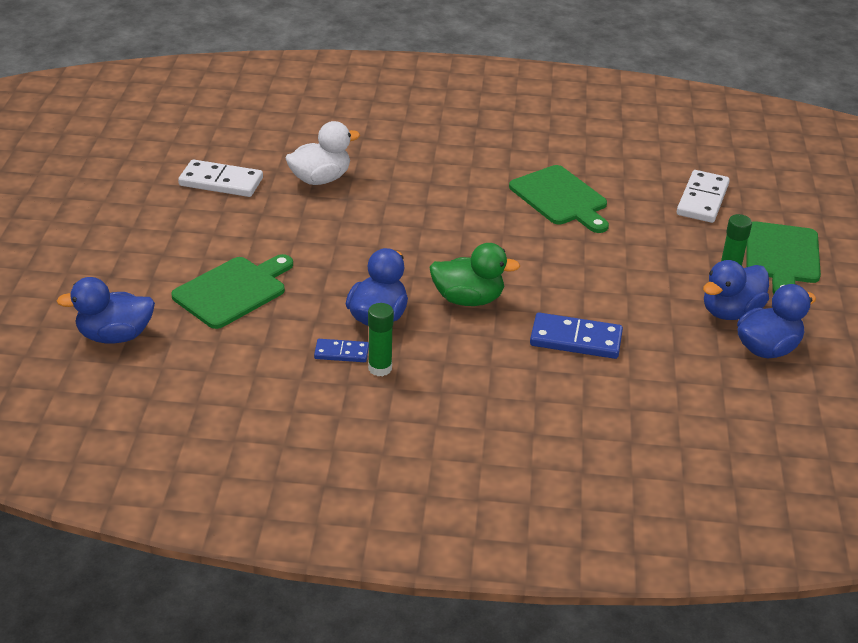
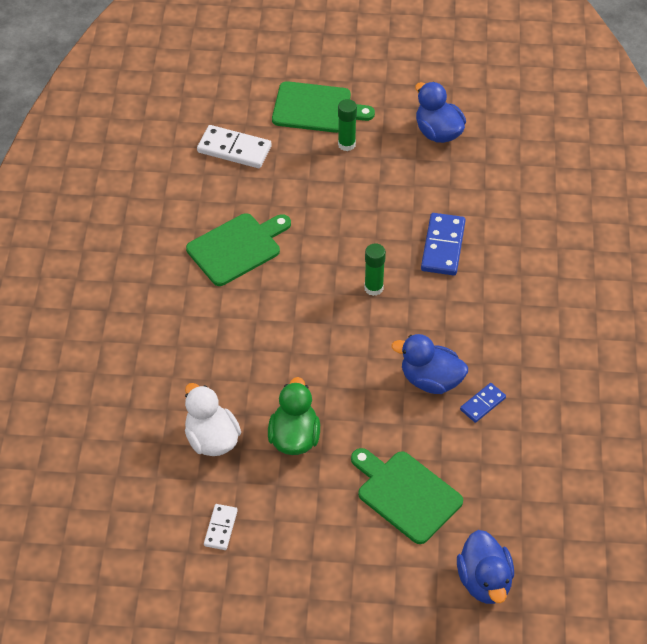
camera: 90 degrees left, 15 degrees up
(221, 182) = (221, 528): white domino -> white domino, size x0.58
(341, 353) = (482, 404): blue domino -> blue domino turned 45 degrees clockwise
(380, 368) = (498, 376): green glue stick -> green glue stick (373, 288)
(468, 299) = (398, 316): green duck -> green duck (294, 437)
(730, 312) = (395, 148): blue duck -> none

